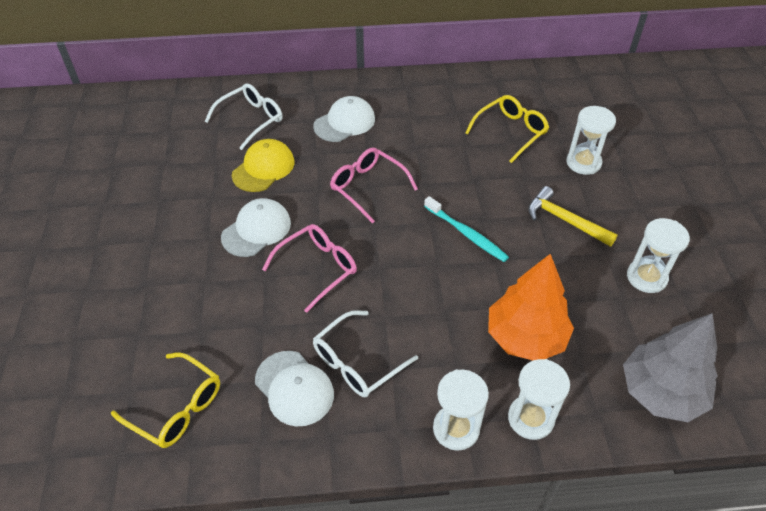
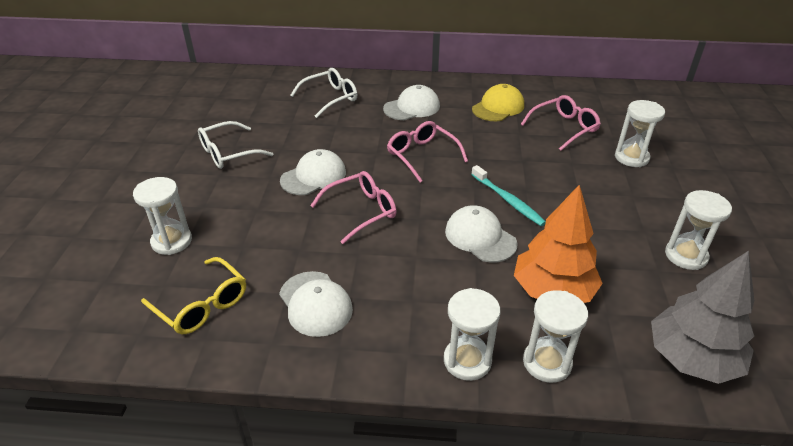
camera: 10 degrees right, 10 degrees down
(122, 335) = (172, 241): none -> white hourglass
(263, 168) = (332, 133): yellow cap -> yellow cap (498, 107)
(357, 362) = (381, 290): white glasses -> white glasses (228, 153)
(445, 283) = (480, 237): none -> white cap
(510, 132) = (564, 128): yellow glasses -> pink glasses
(564, 220) = (606, 200): yellow hammer -> none

